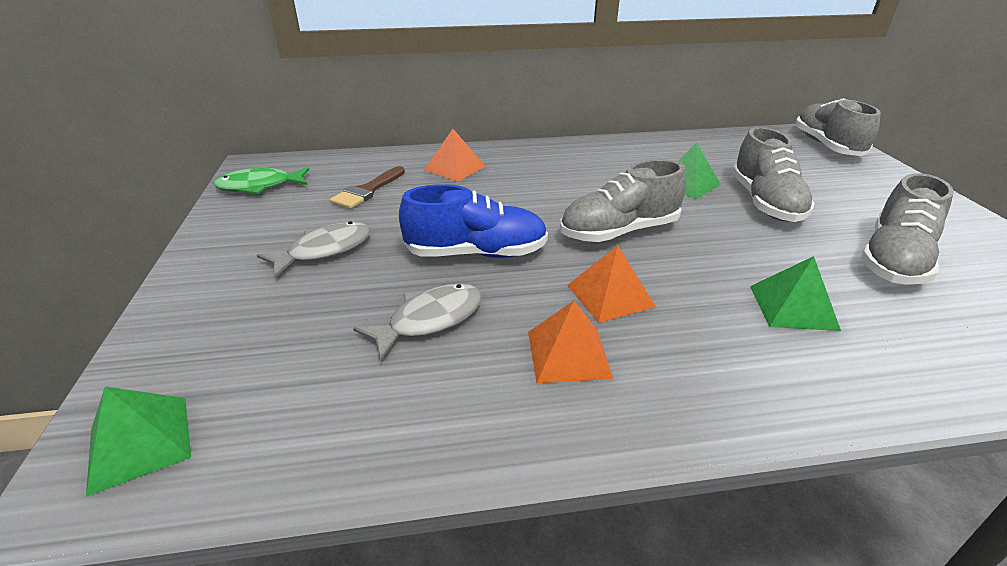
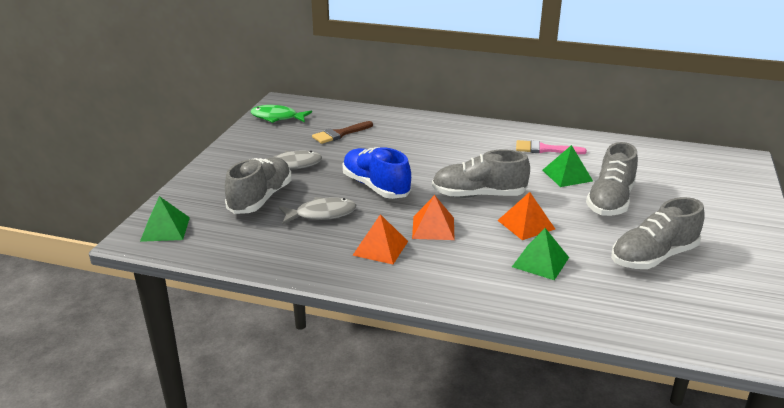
camera: 25 degrees right, 5 degrees down
(455, 168) = (408, 130): orange pyramid -> orange pyramid (526, 224)
(476, 253) = (376, 187): blue shoe -> blue shoe turned 150 degrees counterclockwise
(631, 160) = (544, 149): none -> pink brush
(826, 146) = (731, 171): grey shoe -> grey shoe (260, 198)

